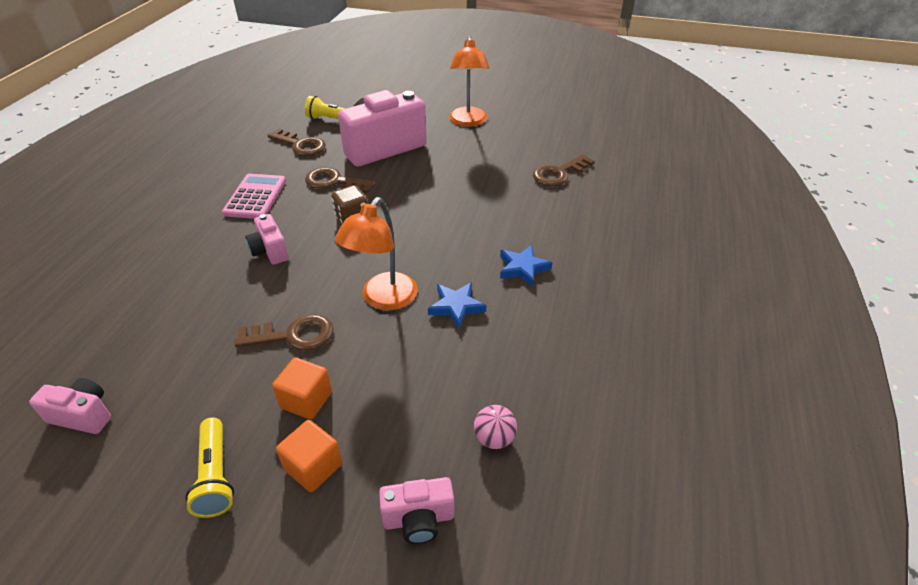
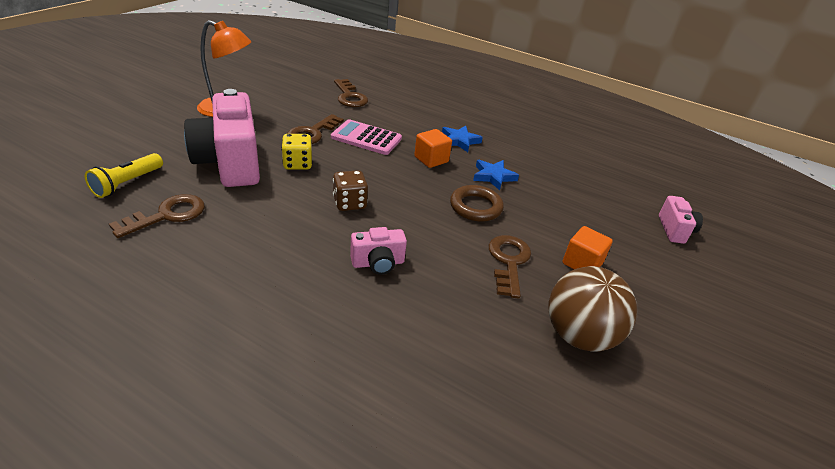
camera: 80 degrees left, 5 degrees down
(83, 415) = (599, 420): pink camera -> none
(188, 399) = (579, 335): none -> brown ball
(215, 476) = (657, 321): yellow flashlight -> none
(255, 197) = (262, 264): pink calculator -> pink calculator (366, 138)
(313, 467) = (643, 268): orange cube -> orange cube (431, 159)
(334, 182) = (274, 203): brown key -> brown key (312, 133)
(383, 299) = (475, 207): orange lamp -> brown ring
(401, 177) = (297, 164): none -> yellow dice
(494, 438) = (614, 190): pink ball -> none

